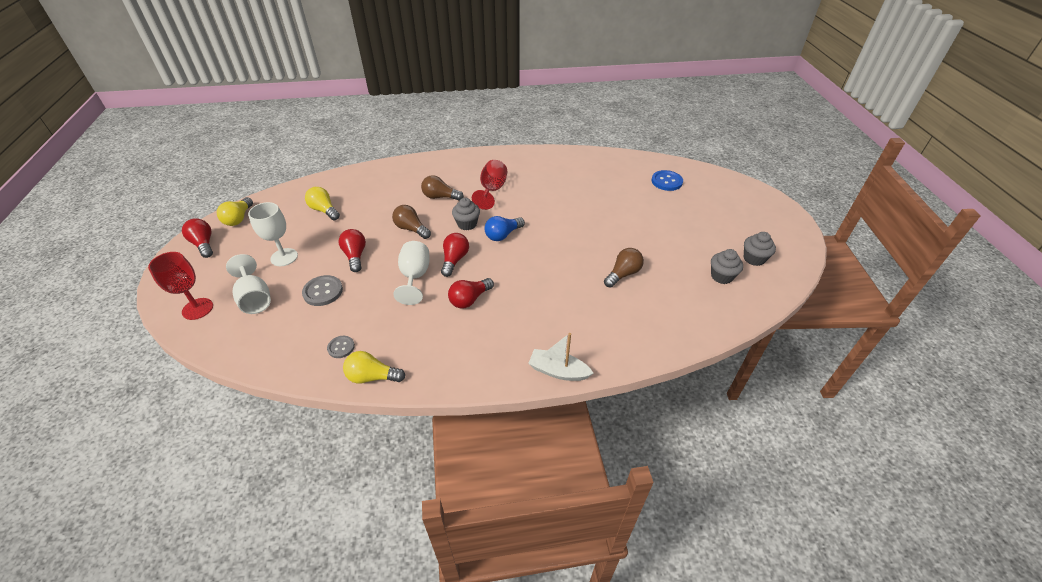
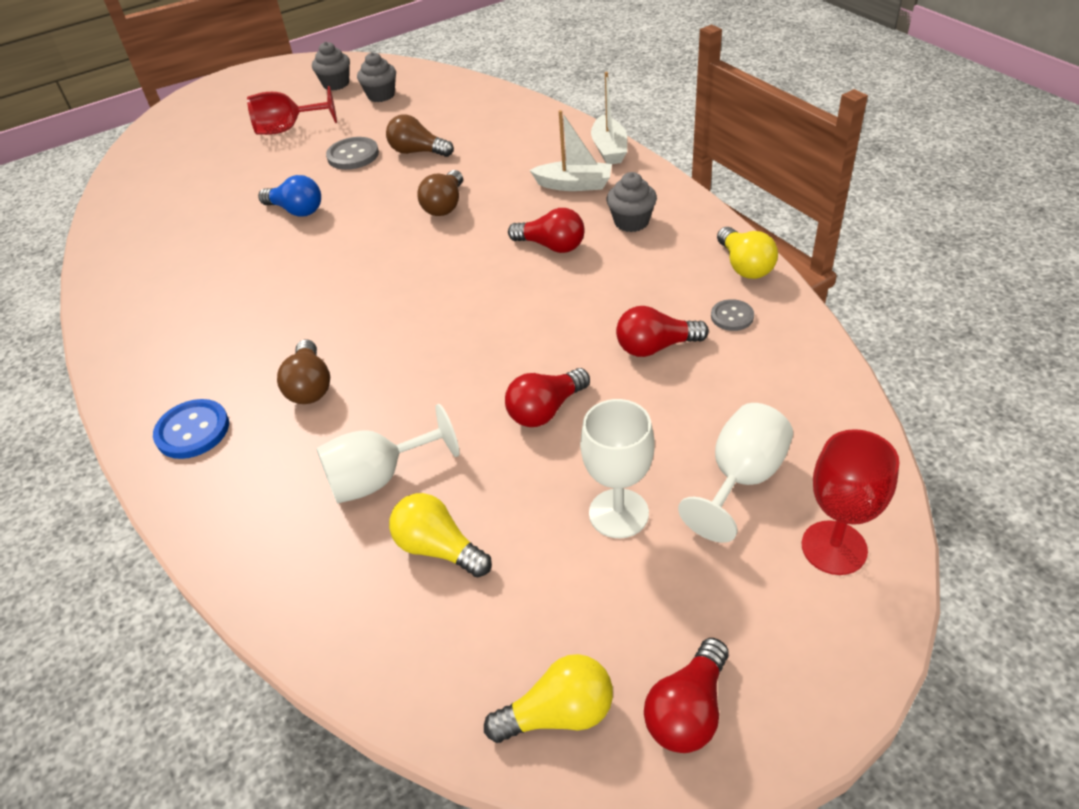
camera: 110 degrees left, 0 degrees up
(323, 291) = (654, 399): grey button -> grey button (353, 155)
(324, 210) = (438, 548): yellow light bulb -> yellow light bulb turned 105 degrees clockwise
(411, 229) = (429, 377): brown light bulb -> brown light bulb (445, 205)
(415, 277) = (545, 315): white goblet -> white goblet (379, 478)
(454, 260) = (479, 292): red light bulb -> red light bulb (655, 347)
(467, 224) = (380, 317): grey cupcake -> grey cupcake (631, 222)
(492, 190) = (262, 329): red goblet -> red goblet (287, 129)
(503, 235) = (390, 269): blue light bulb -> blue light bulb (296, 210)
(526, 334) = (574, 185): none -> white boat
(666, 181) = (176, 169): blue button -> blue button (192, 431)

